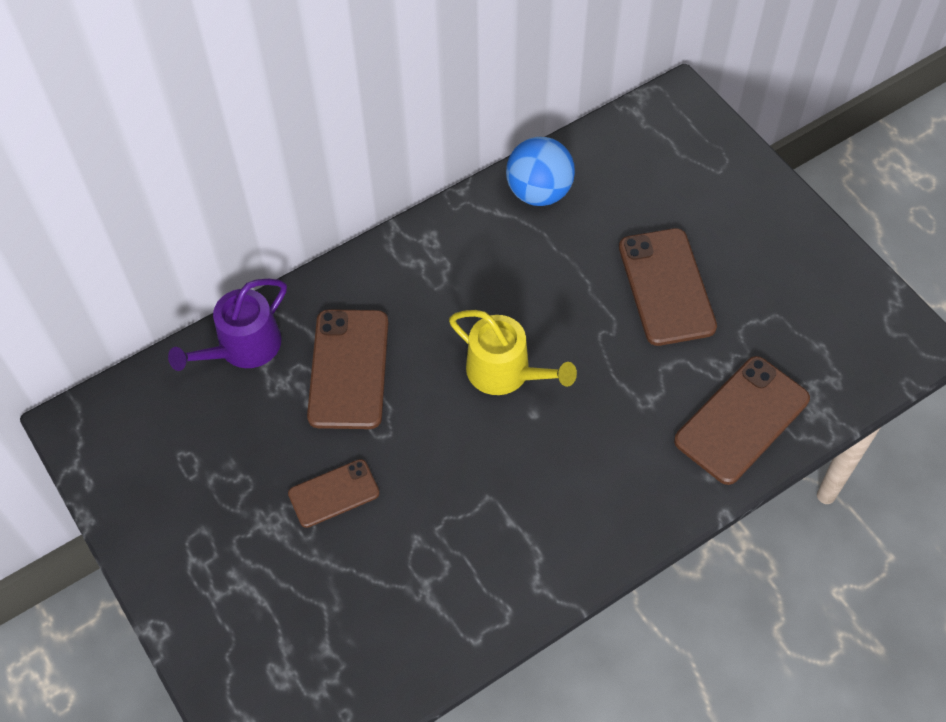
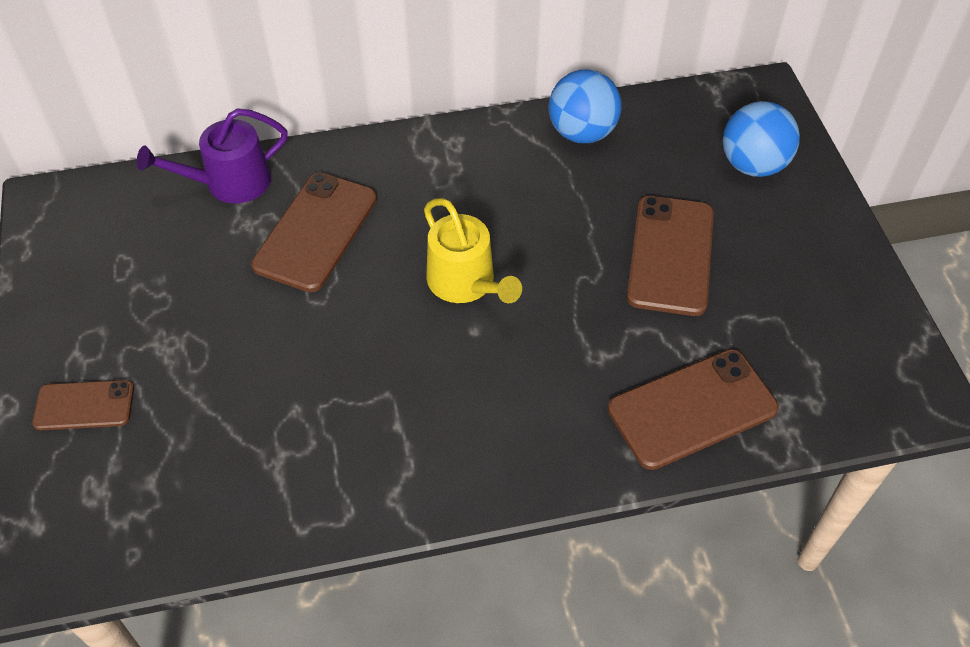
camera: 20 degrees right, 5 degrees down
(334, 493) = (239, 338): brown phone -> brown phone (84, 405)
(699, 177) = (752, 165): none -> blue ball

